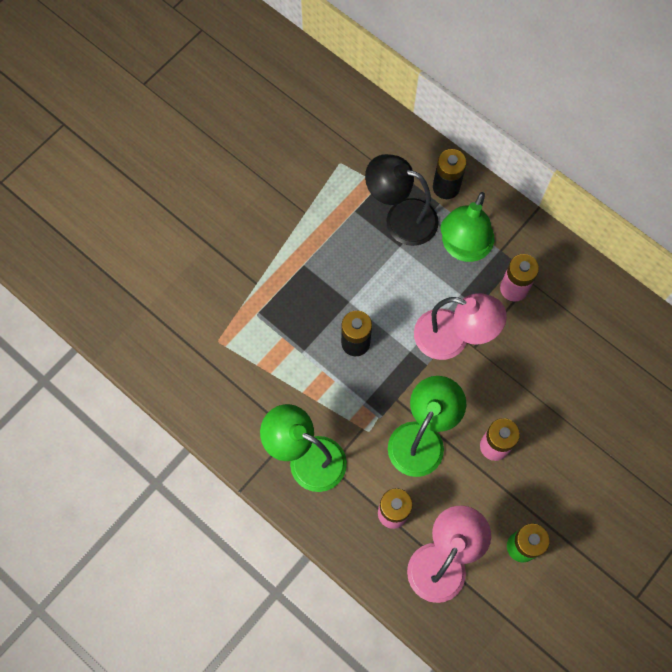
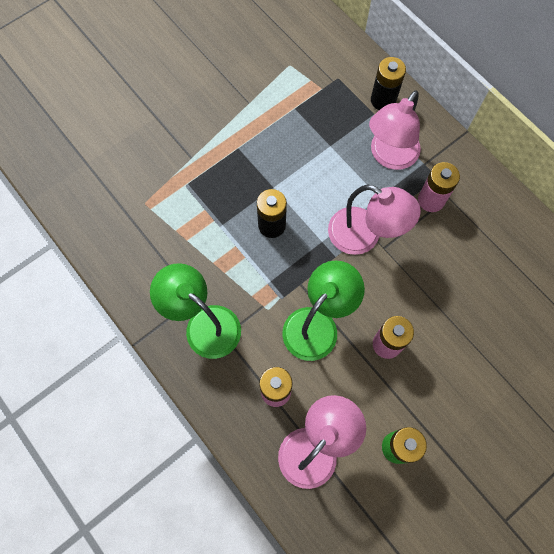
camera: 10 degrees right, 0 degrees up
(400, 218) = (336, 121): black lamp -> none
(463, 248) = (389, 156): green lamp -> pink lamp

